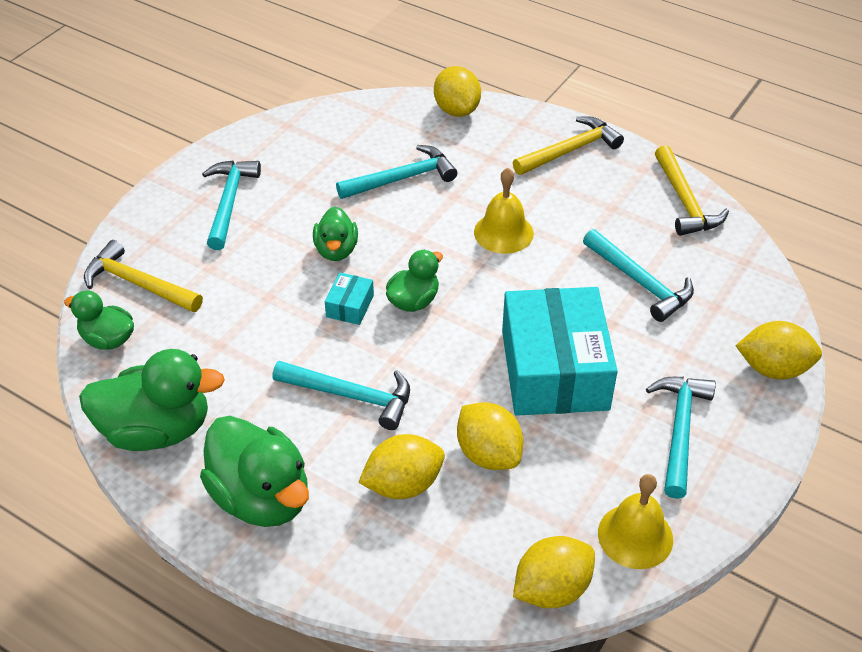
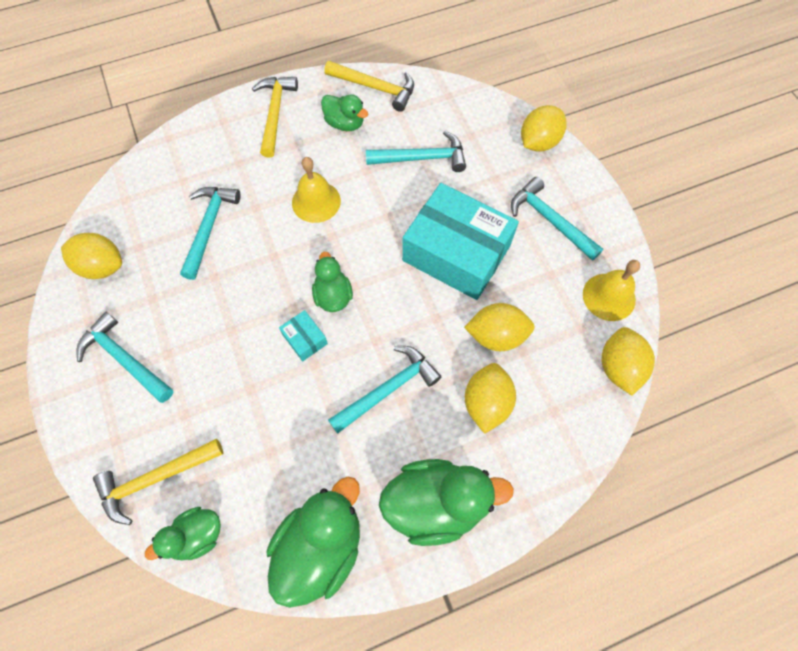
camera: 55 degrees left, 20 degrees up
(336, 250) = (243, 314): green duck -> green duck (345, 123)
(456, 110) = (172, 150): yellow lemon -> yellow lemon (102, 266)

